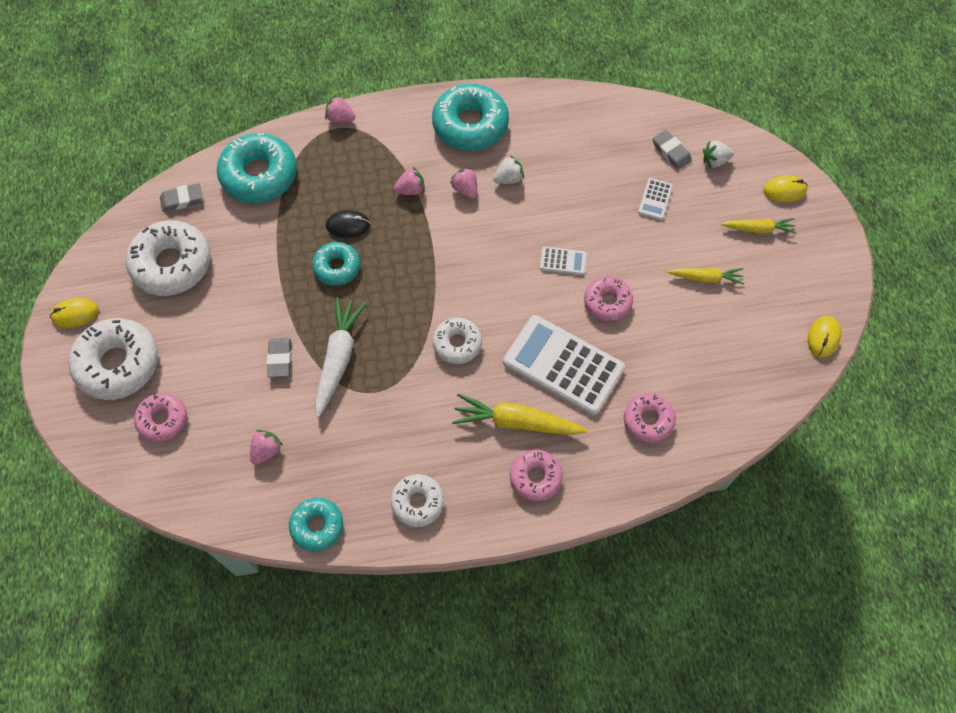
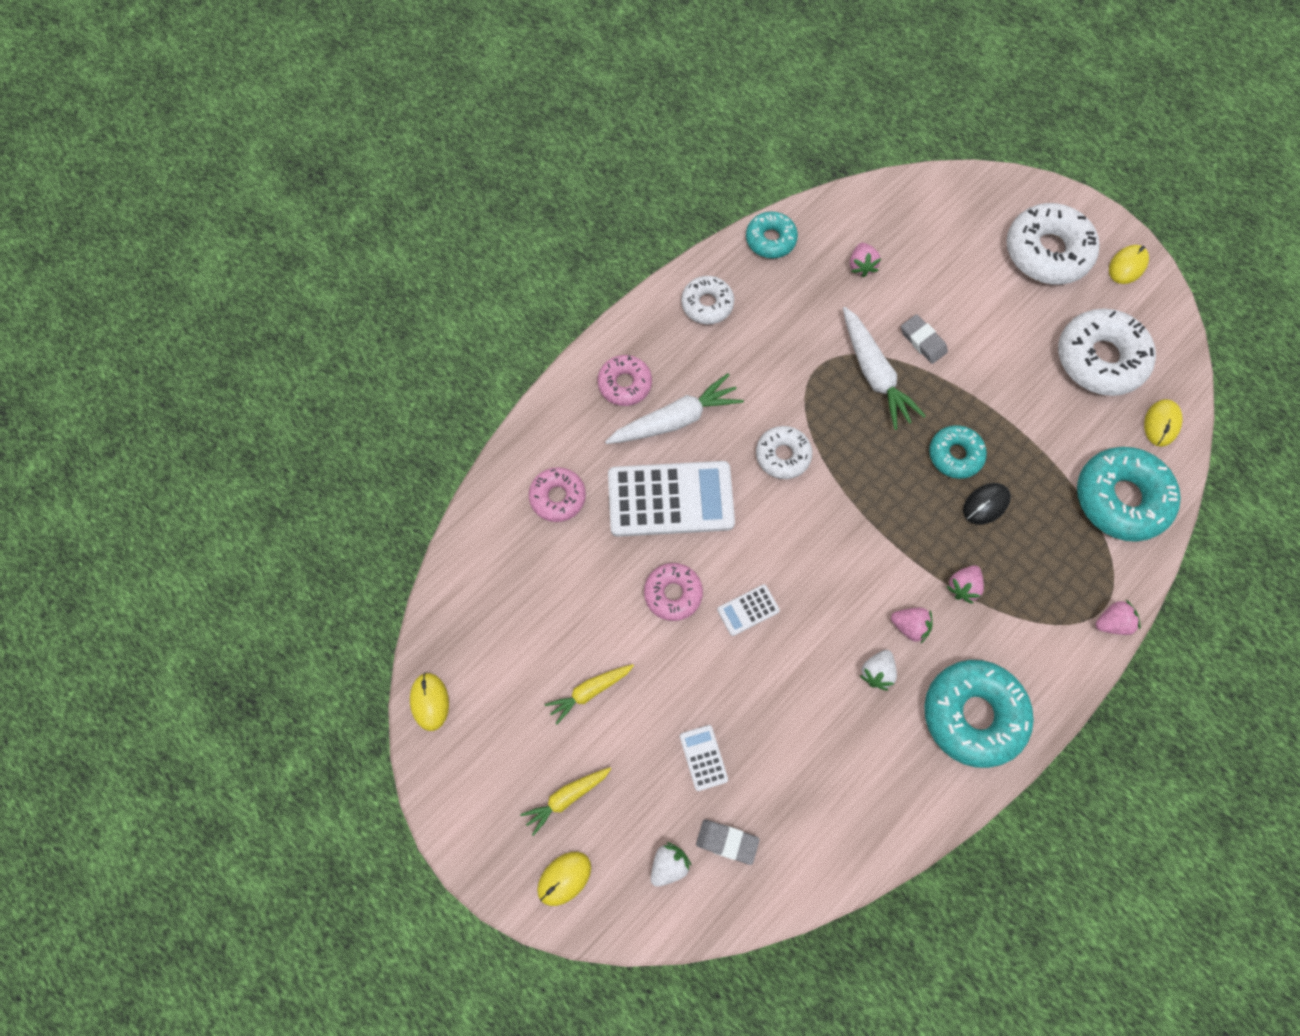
camera: 145 degrees right, 5 degrees up
(163, 420) = (965, 236): pink donut -> none
(182, 199) = (1161, 424): grey eraser -> yellow mouse
(516, 422) = (675, 420): yellow carrot -> white carrot

